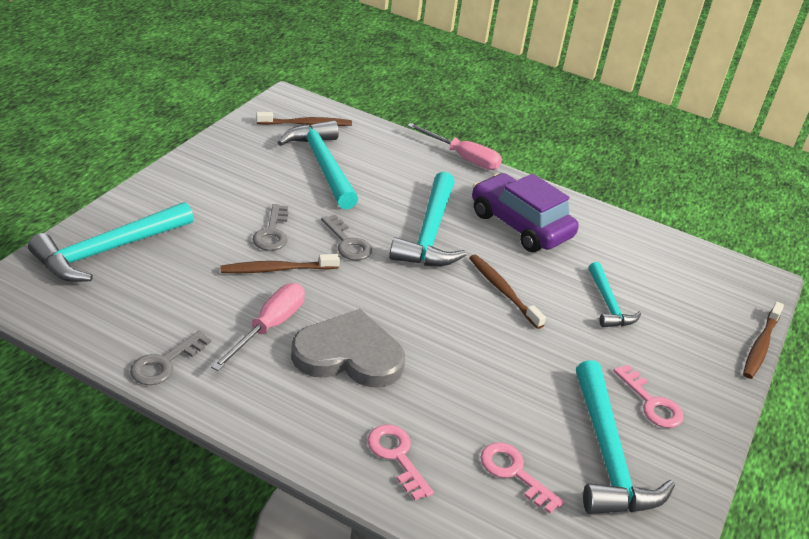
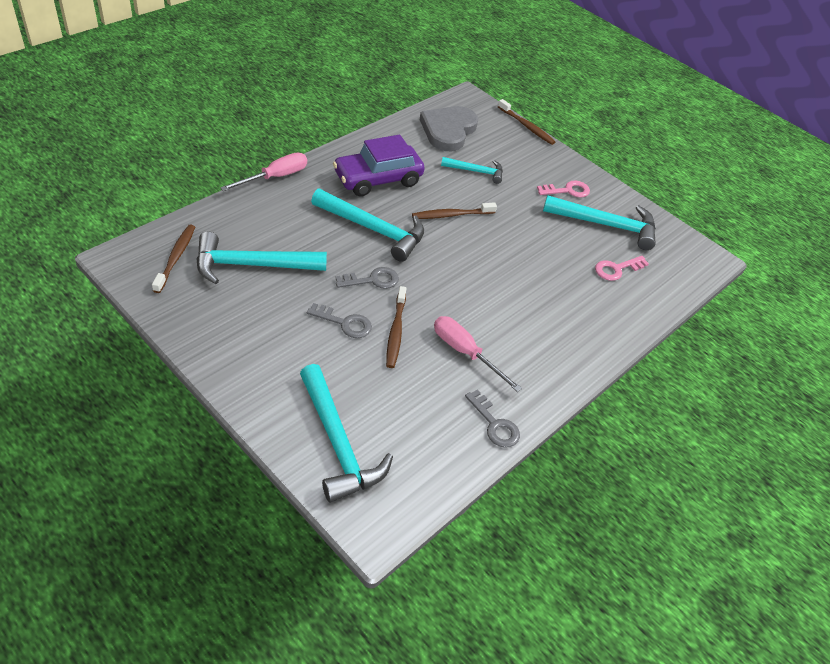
camera: 75 degrees left, 10 degrees up
(349, 355) = (503, 315): grey heart -> grey heart (448, 130)
(397, 456) = (599, 318): pink key -> none

